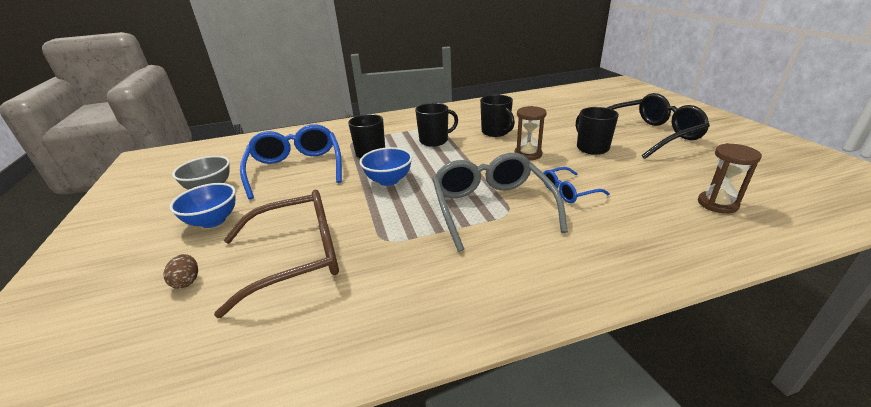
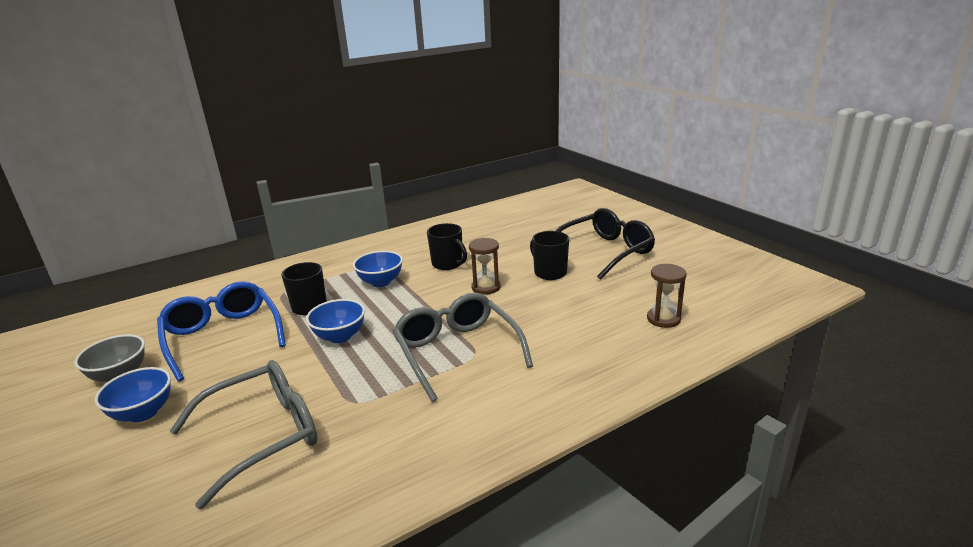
camera: 15 degrees left, 5 degrees down
(187, 281) = (144, 482): brown egg -> none
(297, 257) = (263, 435): brown glasses -> grey glasses
(434, 141) = (380, 282): black mug -> blue bowl
(568, 191) = (530, 324): blue glasses -> none

